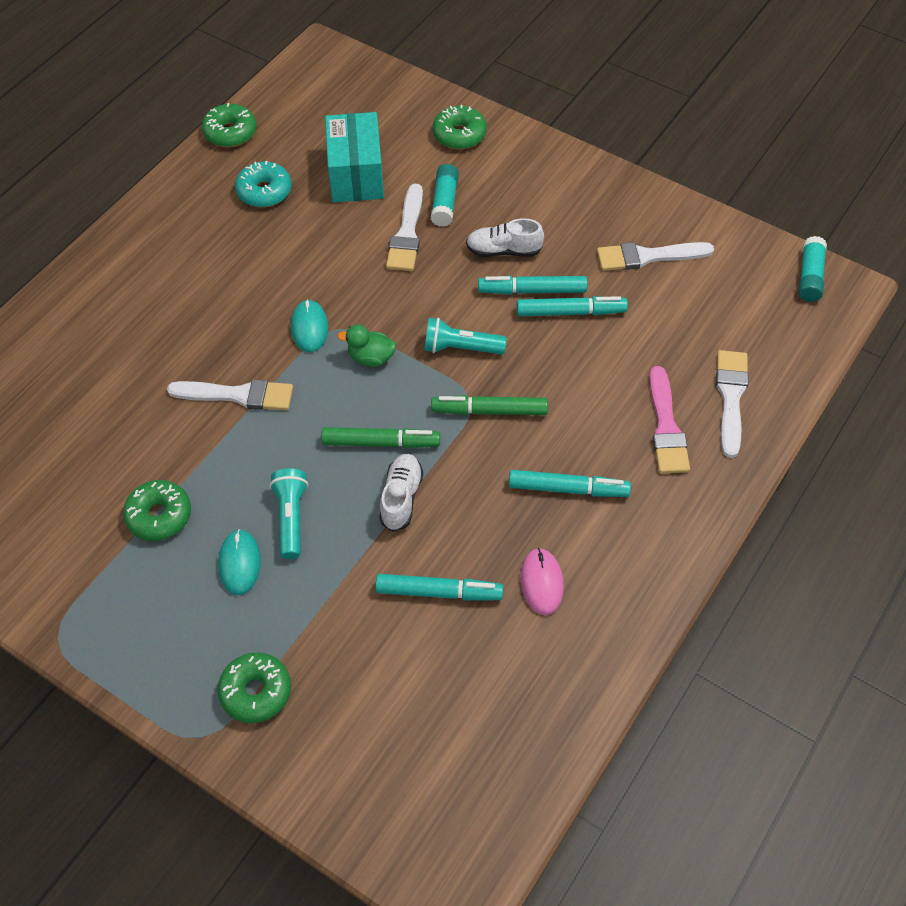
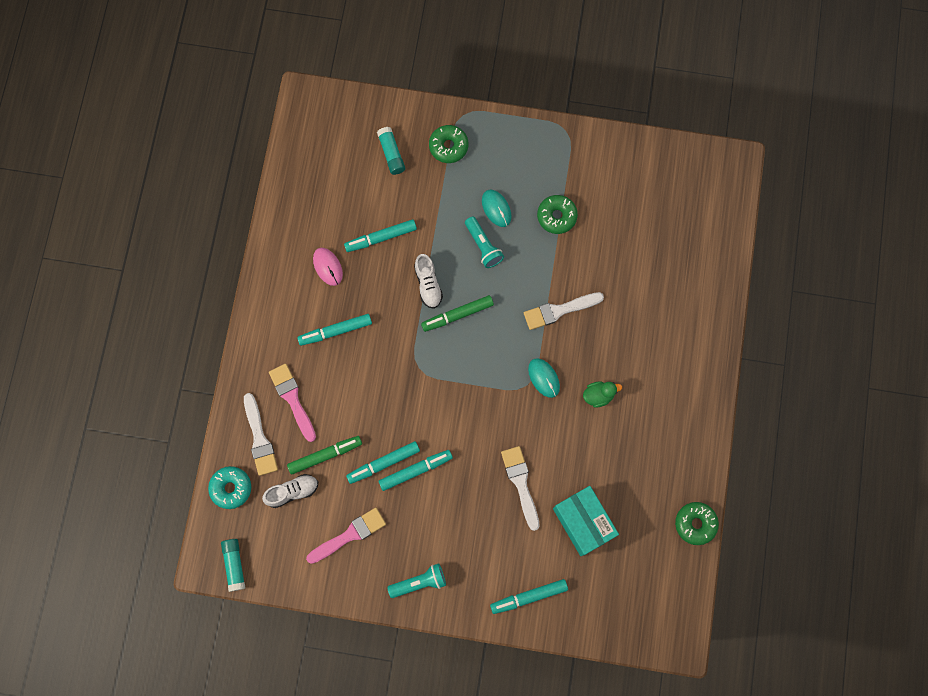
camera: 155 degrees right, 20 degrees up
(264, 191) = (638, 478): turquoise donut -> turquoise donut (231, 488)
(371, 358) = (493, 372): green duck -> green duck (598, 395)
(445, 202) = (508, 524): turquoise glue stick -> turquoise glue stick (391, 154)
(459, 135) = (529, 596): green donut -> turquoise marker
(461, 348) = (441, 404): turquoise flashlight -> turquoise flashlight (419, 582)
(490, 411) = (403, 365): green marker -> green marker (324, 455)
(503, 251) = (449, 497): white shoe -> white shoe (292, 491)
(648, 256) = (349, 535): white brush -> pink brush

